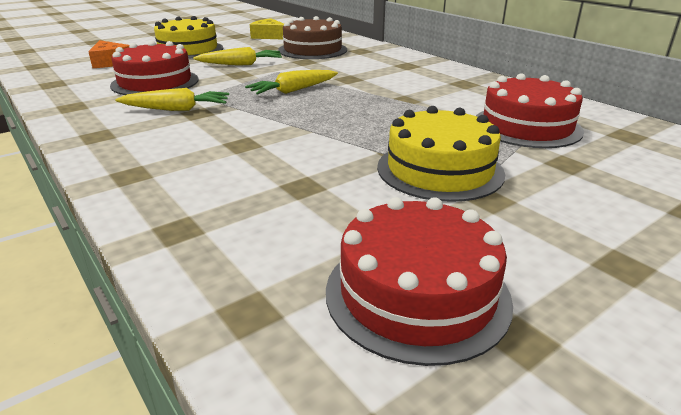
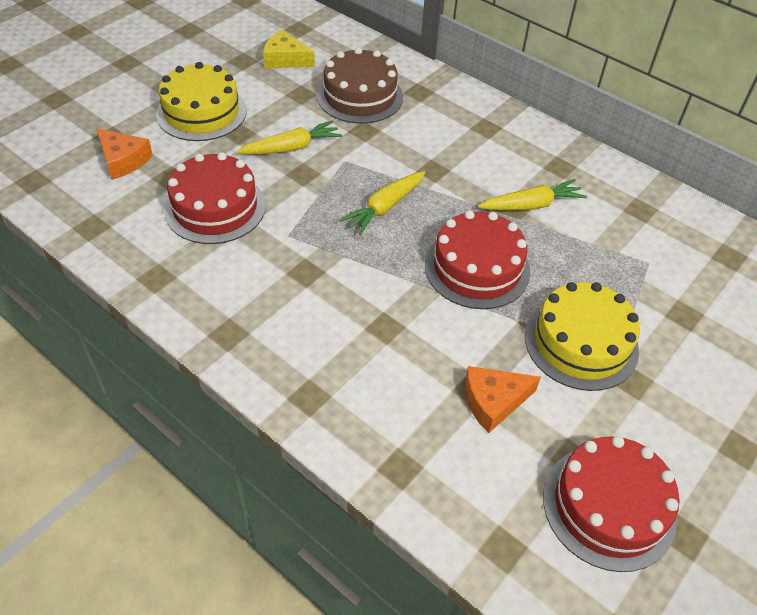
camera: 15 degrees left, 20 degrees up
(177, 109) = (279, 267): yellow carrot -> yellow carrot (531, 205)
(318, 196) = (493, 401): none -> orange cheese
(527, 126) = (640, 252): red cake -> red cake (477, 268)

